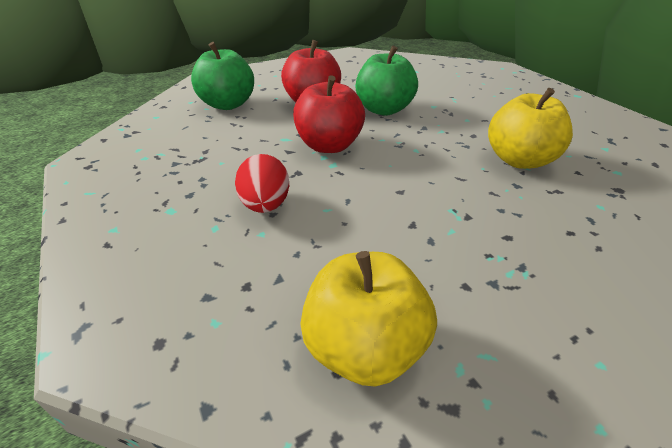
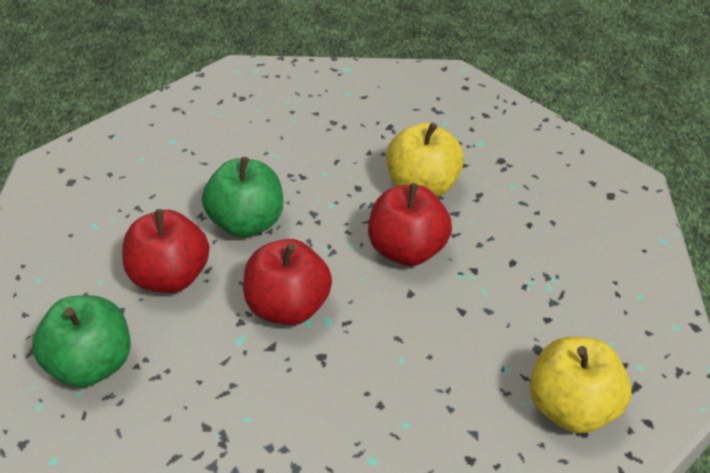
camera: 60 degrees left, 5 degrees up
(265, 205) = (363, 405): red egg -> none
(442, 175) = (407, 250): none -> red apple

